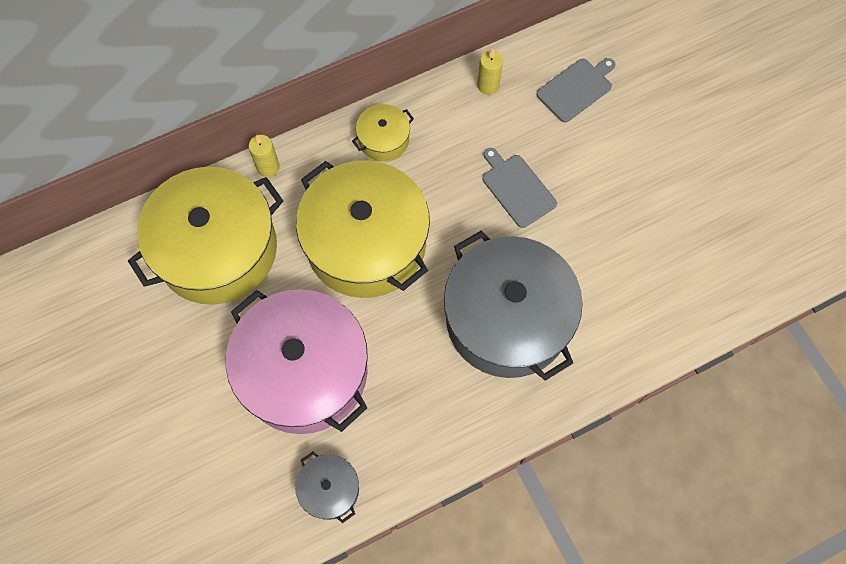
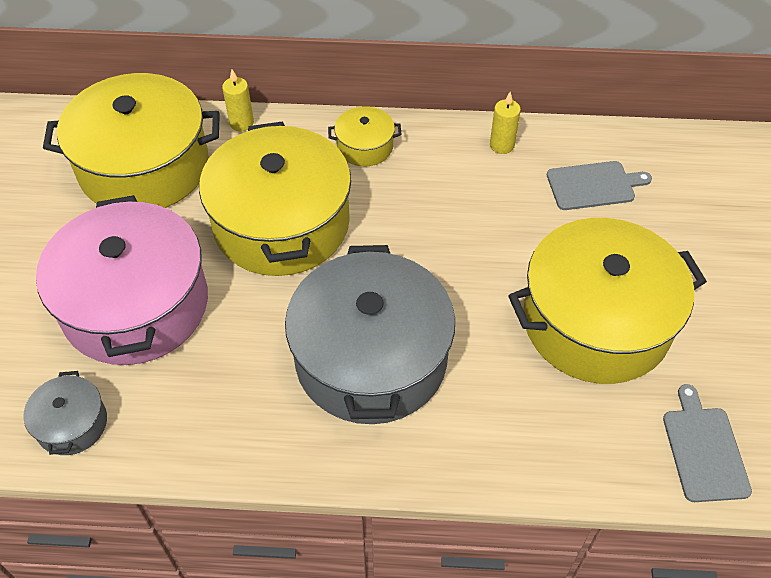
camera: 30 degrees right, 15 degrees down
(517, 188) = (468, 245): grey cutting board -> grey cutting board (704, 450)
(641, 205) = (596, 322): none -> yellow pot

